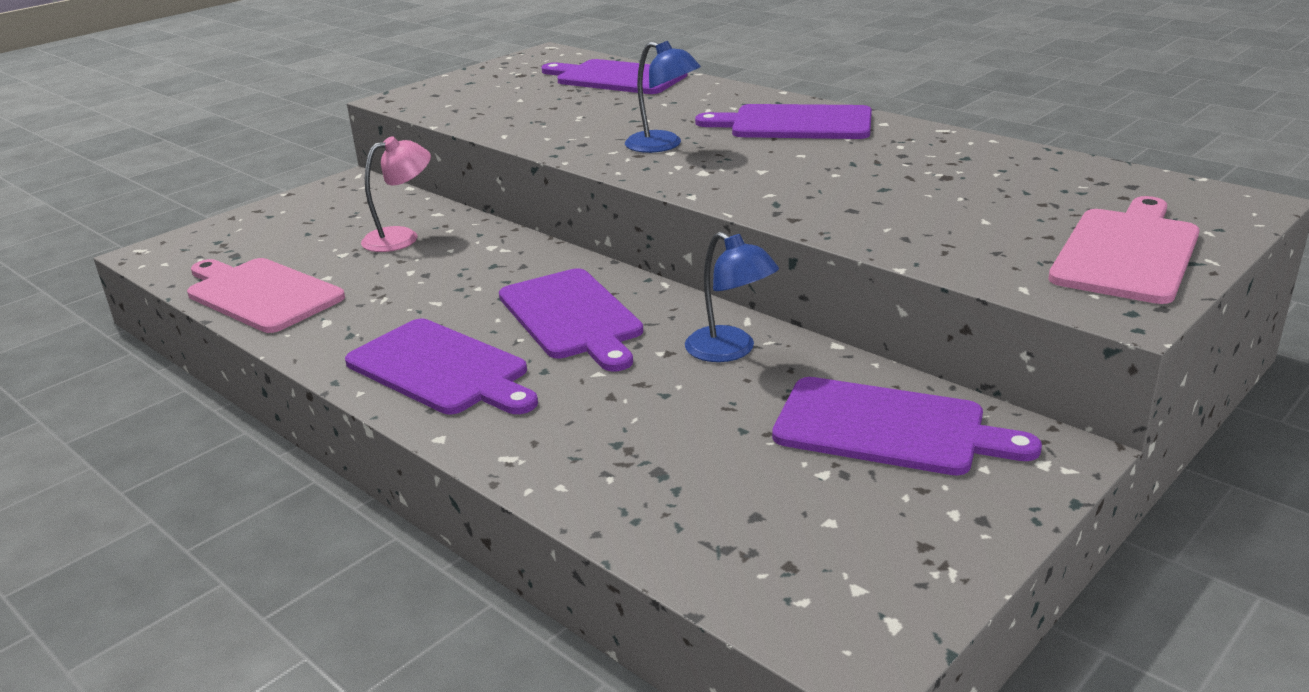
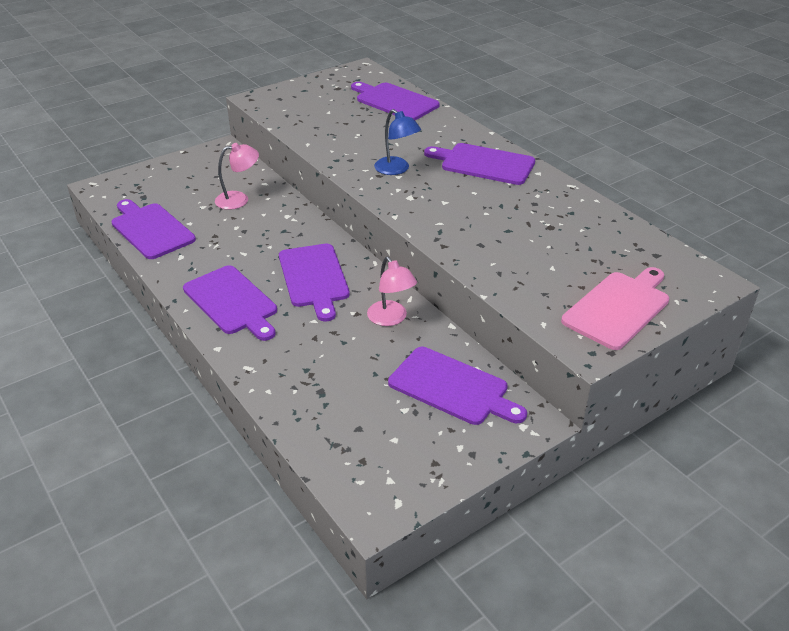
camera: 10 degrees right, 10 degrees up
(261, 294) = (151, 229): pink cutting board -> purple cutting board
(730, 351) = (391, 319): blue lamp -> pink lamp

